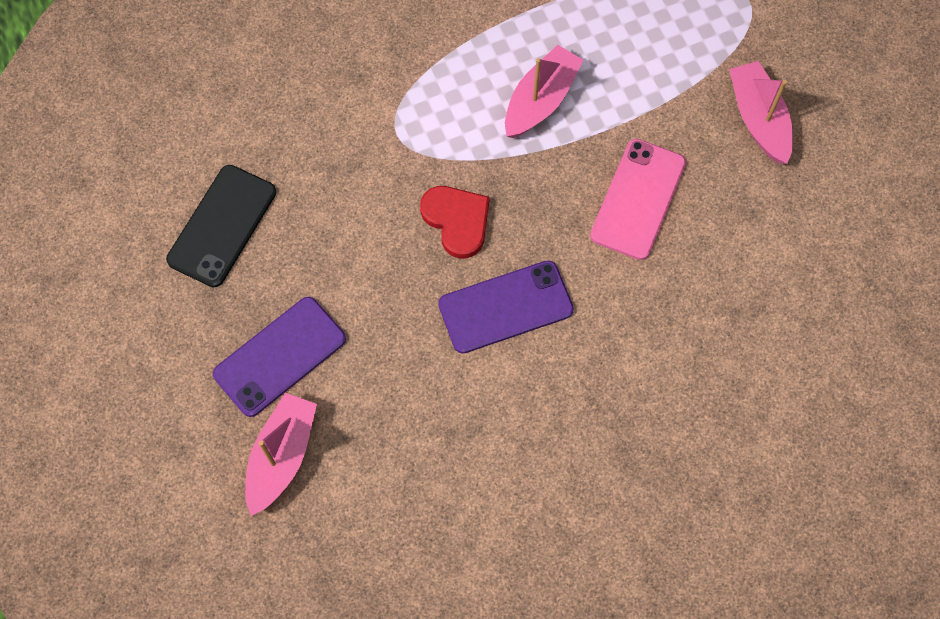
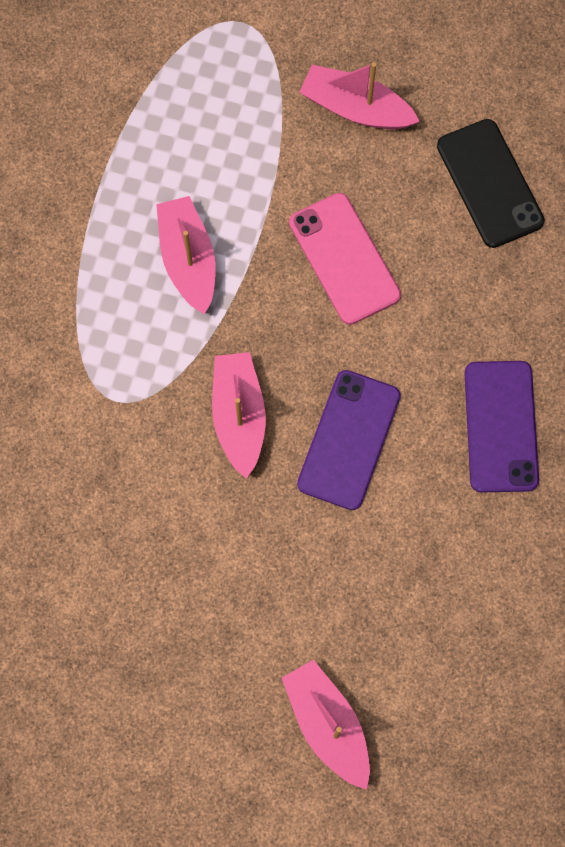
camera: 50 degrees left, 5 degrees up
(222, 226) = (73, 614): black phone -> black phone (489, 183)
(280, 356) = (237, 658): purple phone -> purple phone (501, 426)
(457, 221) = (239, 416): red heart -> pink boat

